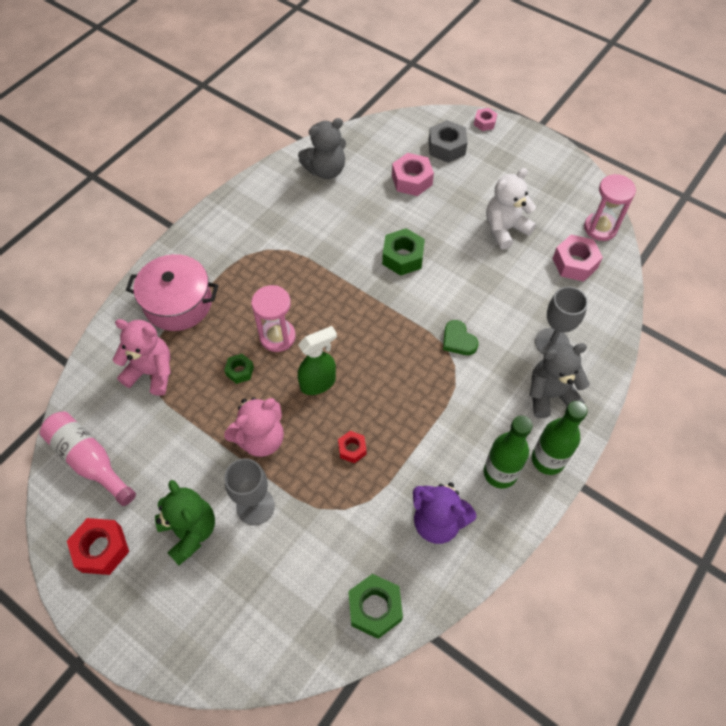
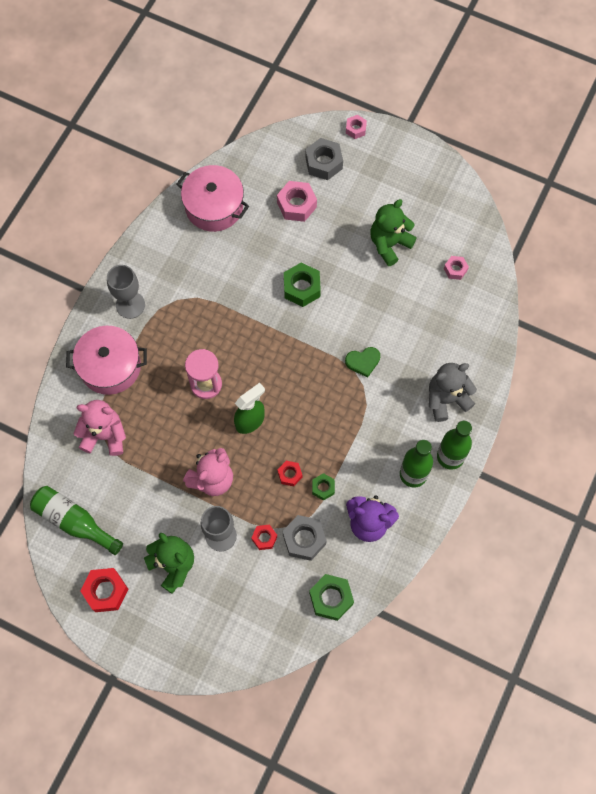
camera: 10 degrees left, 10 degrees up
(89, 461) = (74, 522): pink bottle -> green bottle
(240, 371) = (180, 422): green nut -> green nut (323, 488)
(307, 518) = (264, 538): none -> red nut
(326, 170) = (214, 206): grey teddy bear -> pink pot
(355, 528) = (304, 539): none -> grey nut
(458, 340) = (363, 362): green heart -> green heart turned 60 degrees counterclockwise
(505, 229) = (389, 244): white teddy bear -> green teddy bear
(552, 342) = (443, 351): grey goblet -> grey goblet (130, 305)
(574, 263) = (455, 269): pink nut -> pink nut, size x0.58
(600, 228) = (474, 229): pink hourglass -> none

